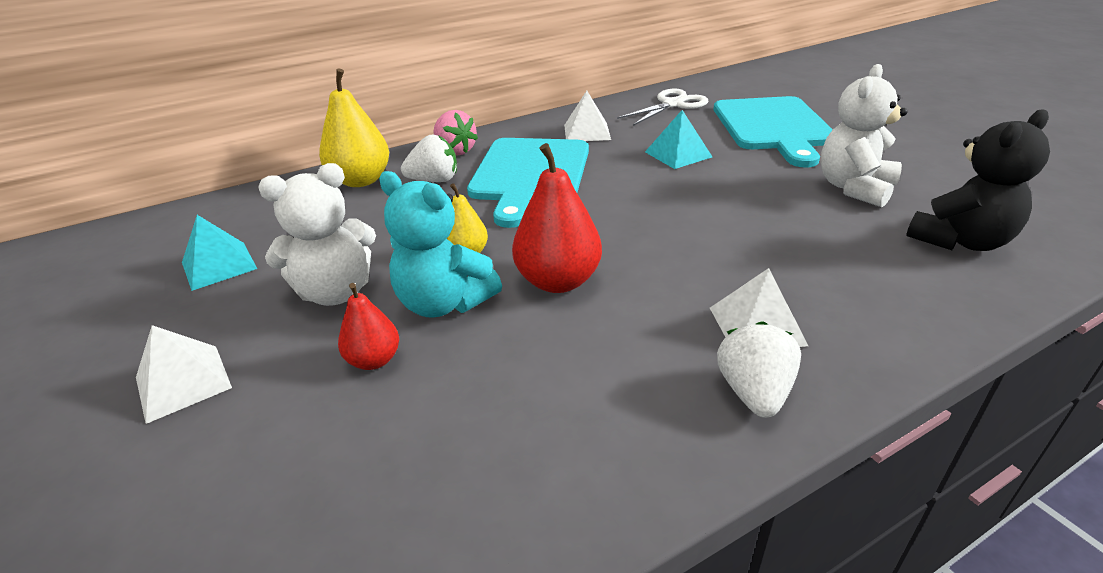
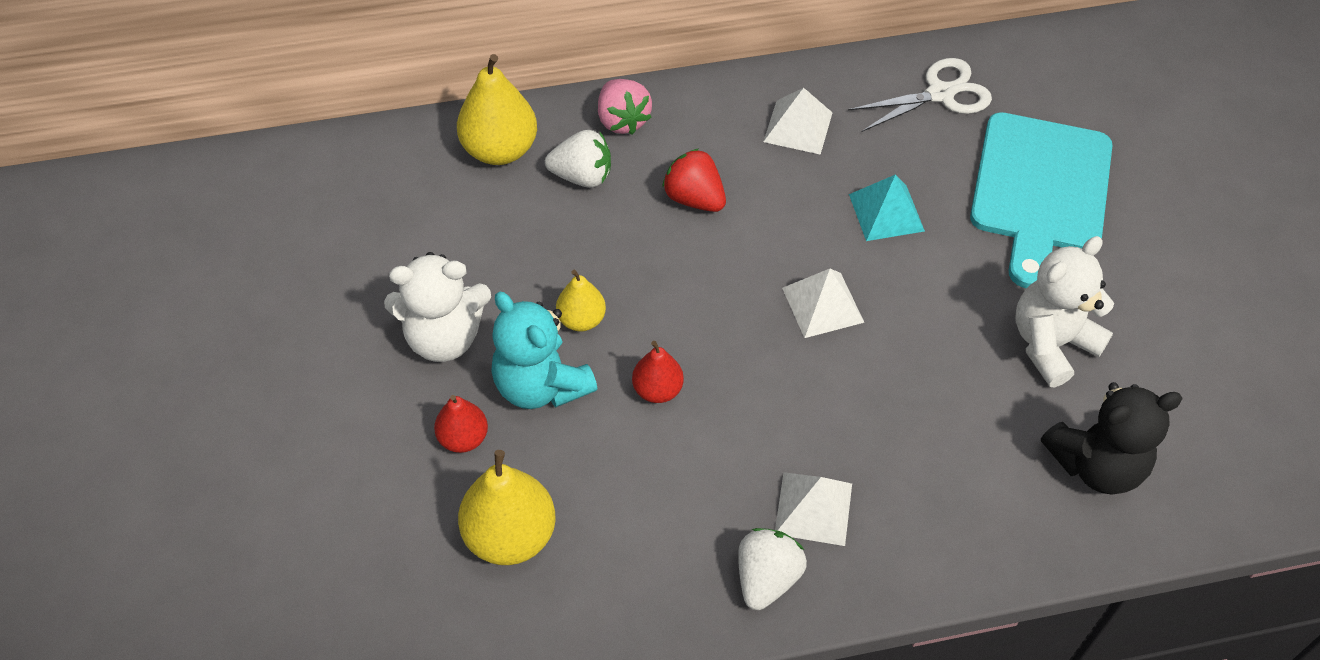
camera: 15 degrees right, 20 degrees up
(183, 382) = (303, 412): white pyramid -> white pyramid (823, 305)
(219, 265) = (337, 259): turquoise pyramid -> none
(453, 431) = (510, 536): none -> yellow pear
(530, 174) = (694, 198): turquoise cutting board -> red strawberry
(558, 281) = (657, 390): red pear -> red pear, size x0.58

